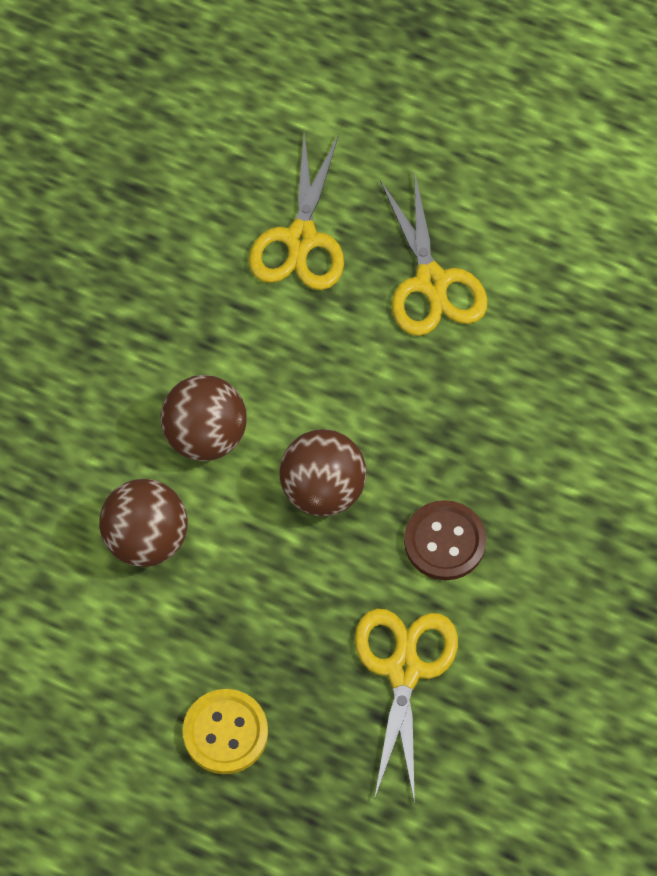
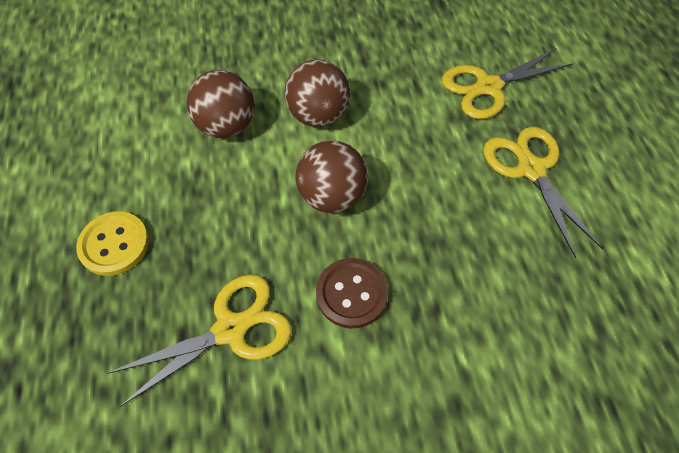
camera: 55 degrees right, 5 degrees down
(431, 283) = (531, 169): yellow scissors -> yellow scissors turned 120 degrees clockwise

